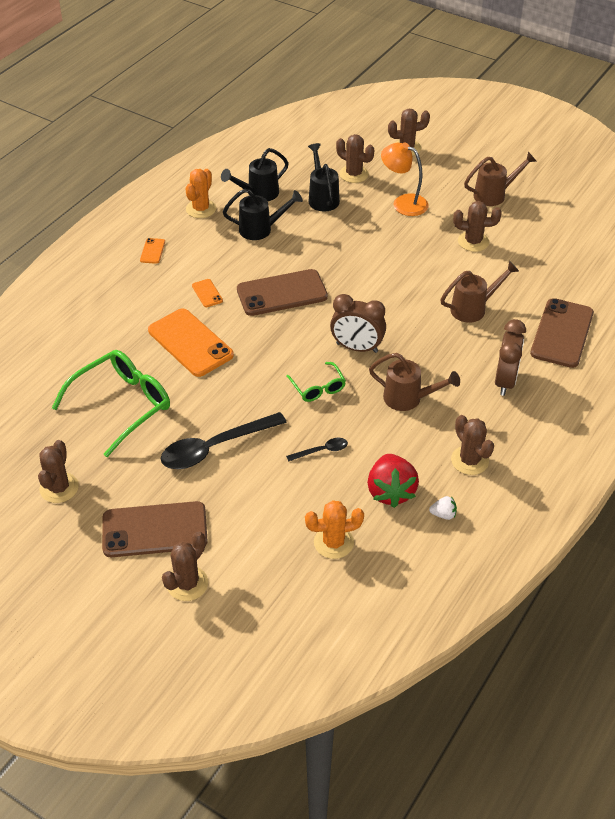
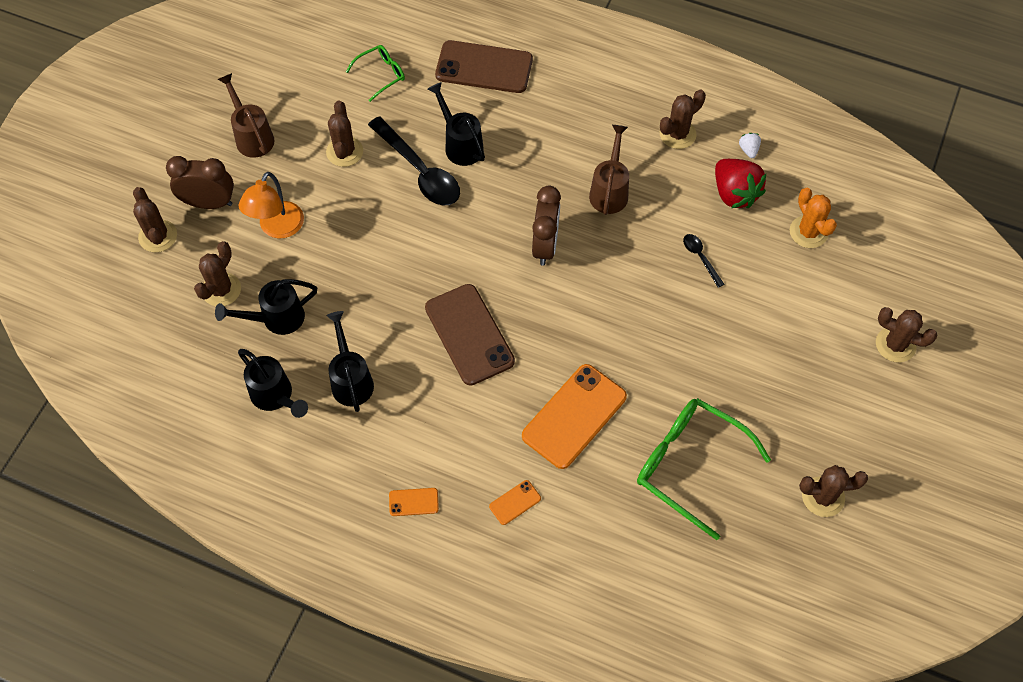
camera: 100 degrees left, 15 degrees up
(154, 530) = (845, 388): brown phone -> none
(201, 209) = (316, 462): orange cactus -> none
(207, 293) = (484, 417): orange phone -> orange phone (515, 502)
(215, 447) = (724, 356): black spoon -> black spoon (419, 171)
(318, 388) = (614, 274): green glasses -> green glasses (381, 74)
(390, 491) = (734, 194): red strawberry -> red strawberry turned 75 degrees clockwise
(473, 308) = (460, 144): brown watering can -> black watering can
(505, 381) = (564, 112): brown clock -> brown clock (209, 203)

